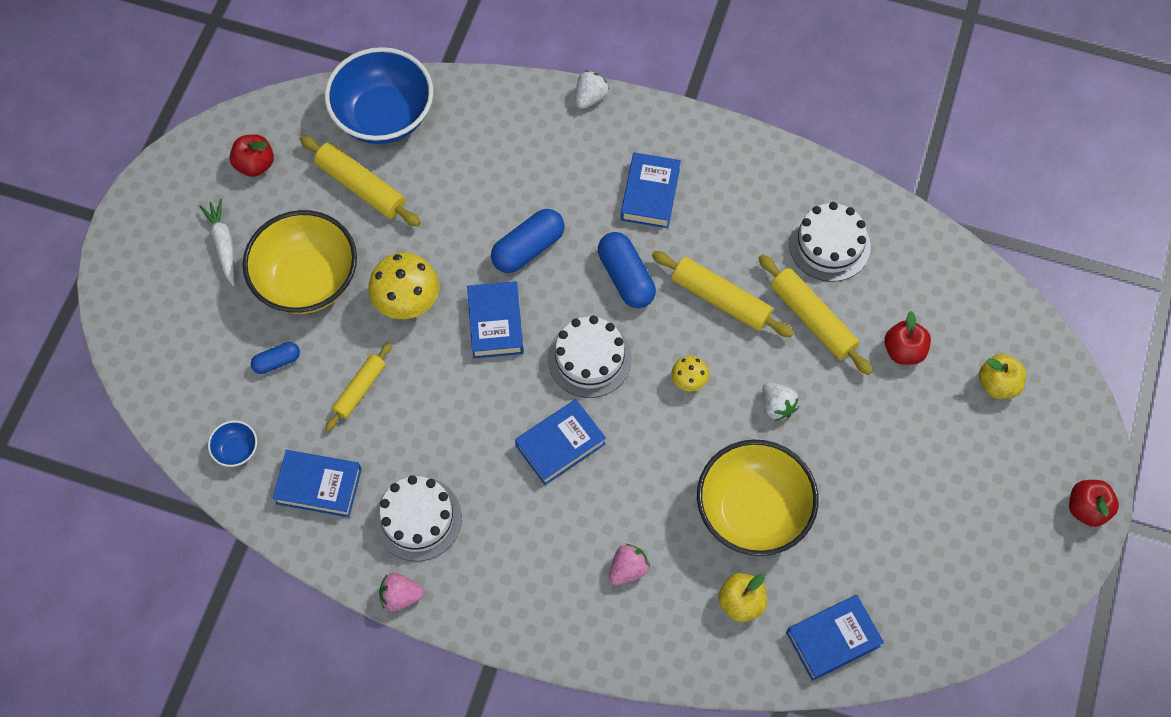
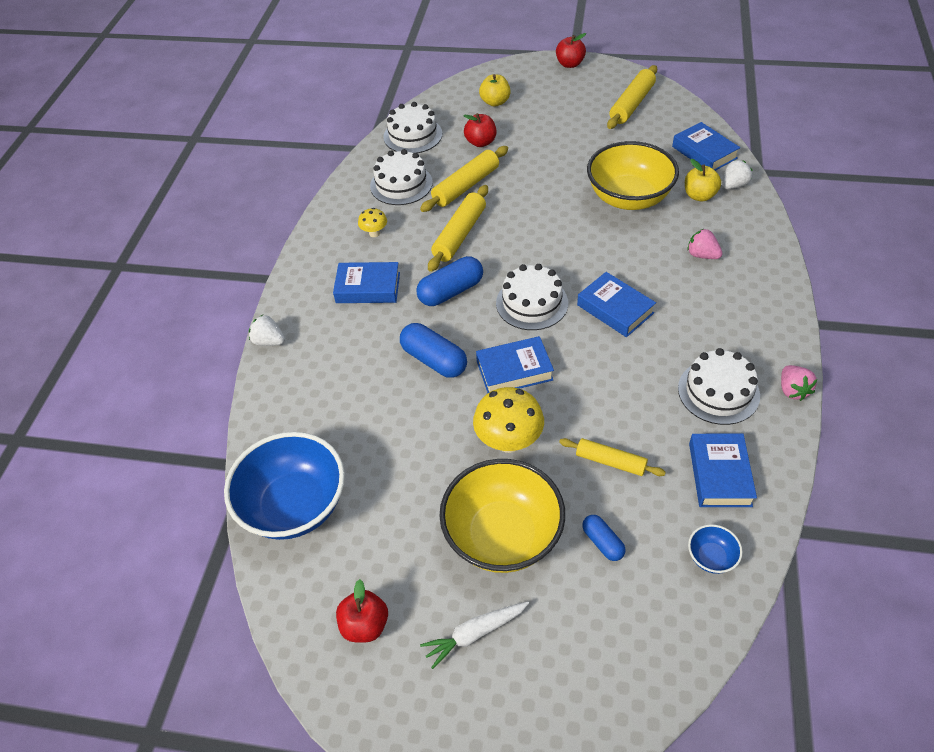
camera: 95 degrees left, 15 degrees down
(361, 187) = (383, 509): yellow rolling pin -> yellow rolling pin (632, 104)
(689, 381) = (535, 243): yellow mushroom -> yellow mushroom (374, 233)
(777, 406) = (542, 195): white strawberry -> white strawberry (733, 185)
(933, 268) = (413, 135): none -> white cake

